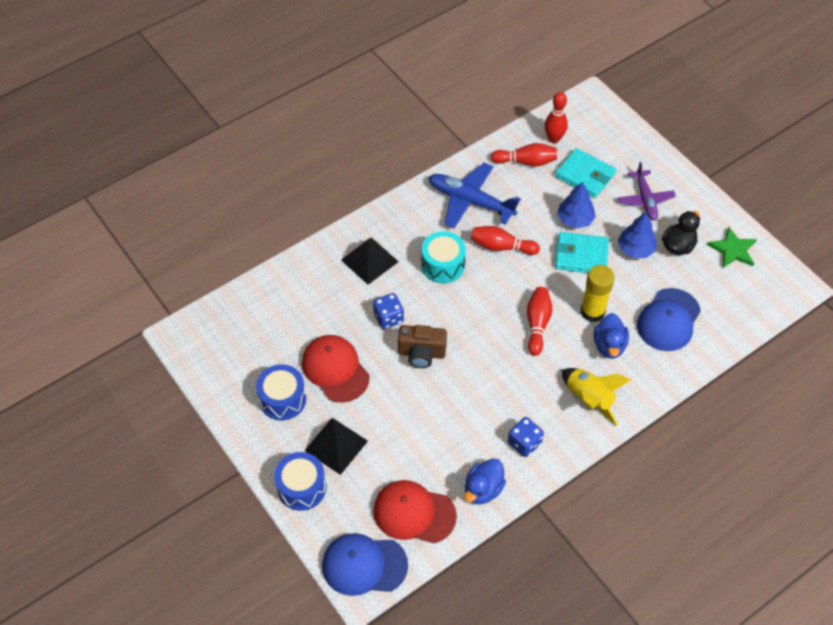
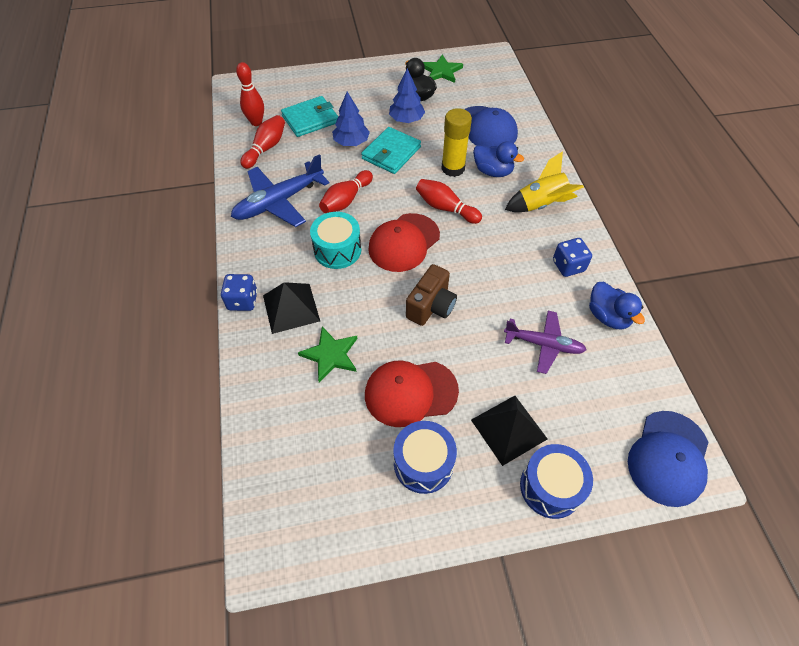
camera: 65 degrees left, 0 degrees up
(341, 305) = (330, 355): none -> green star
(388, 318) = (373, 318): blue dice -> blue dice (243, 301)
(414, 513) = (617, 385): red cap -> red cap (404, 242)
(645, 199) = (361, 96): purple plane -> purple plane (543, 344)

